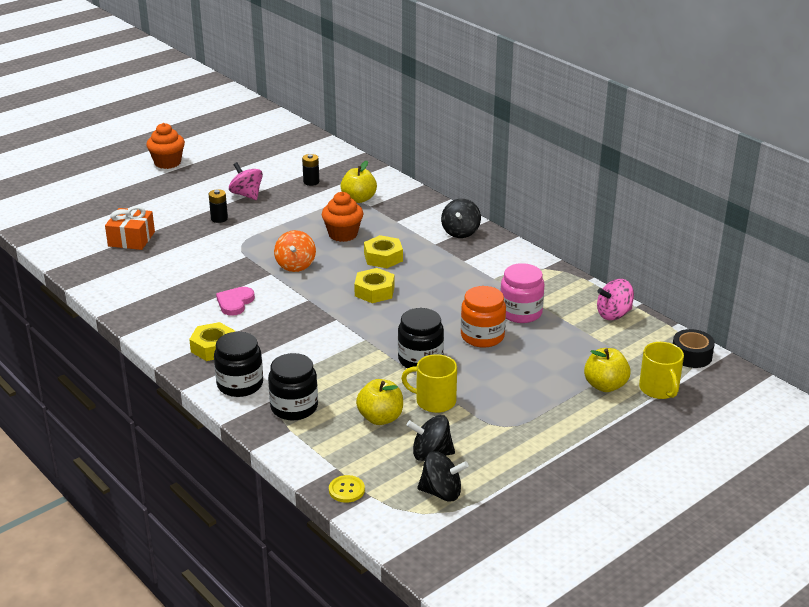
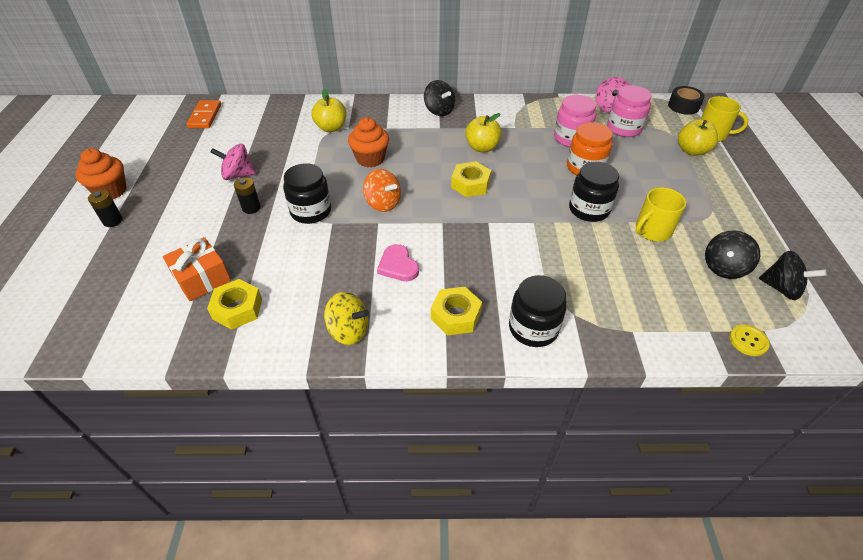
camera: 50 degrees left, 15 degrees up
(150, 313) = (348, 331): none -> yellow spinning top
(294, 407) = (599, 311): black jar -> black jar (311, 211)
(295, 145) = (205, 116): none -> orange domino
(311, 182) = (272, 136): black battery -> black battery (113, 221)
(380, 418) = (654, 269): yellow apple -> yellow apple (482, 147)
(383, 257) = (428, 157): yellow nut -> yellow nut (237, 309)
(441, 492) = (781, 288): black spinning top -> black spinning top turned 75 degrees clockwise
(586, 334) = (624, 128): none -> pink jar

